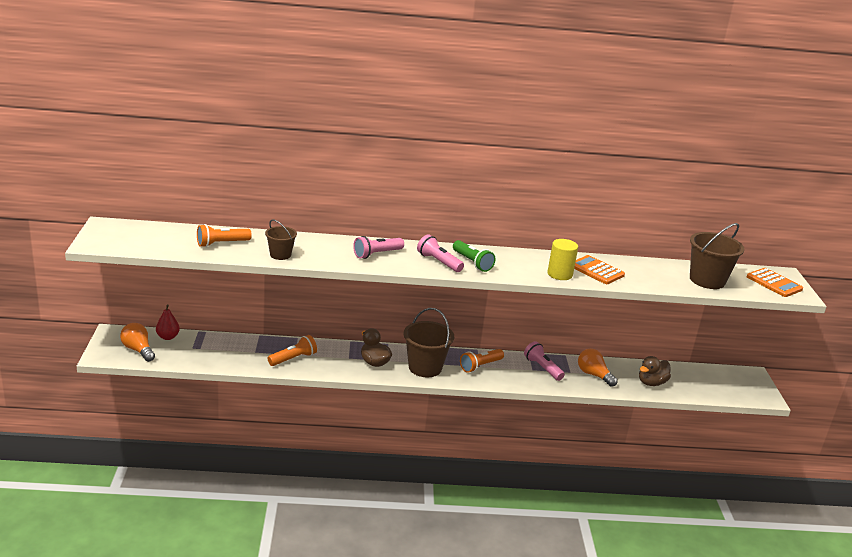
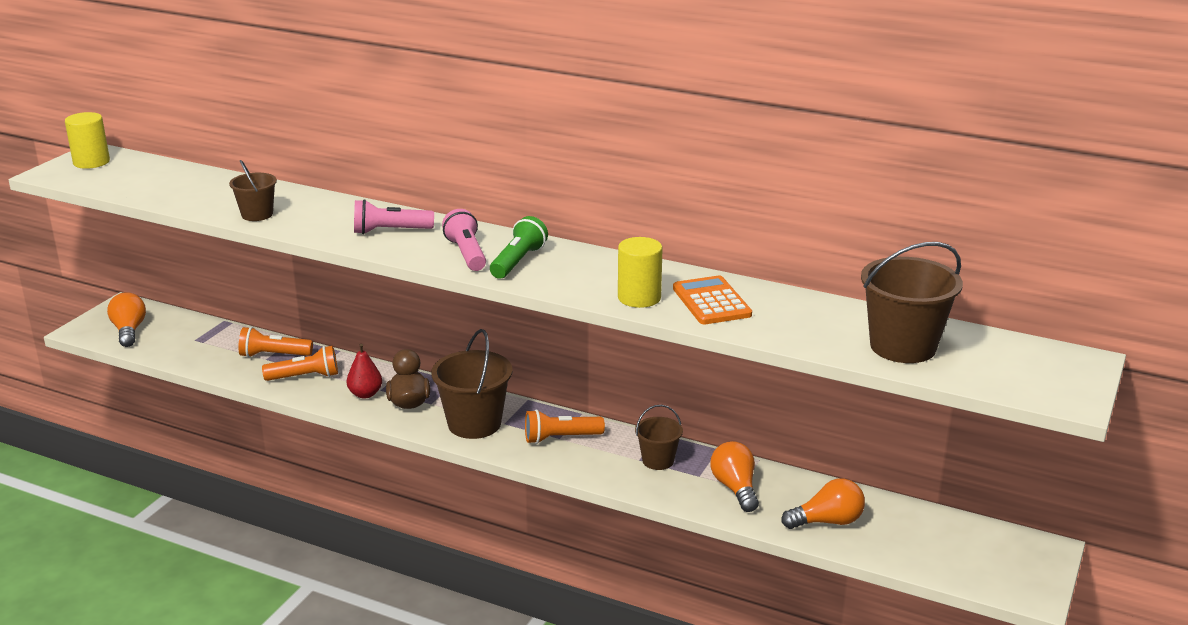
camera: 30 degrees right, 0 degrees up
(113, 232) = (91, 162): none -> yellow cylinder
(168, 337) = (179, 321): red pear -> red pear (365, 394)
(222, 244) = (201, 191): orange flashlight -> orange flashlight (273, 355)
(472, 262) = (518, 261): green flashlight -> green flashlight turned 150 degrees counterclockwise
(542, 368) = (658, 460): pink flashlight -> brown bucket
(651, 383) = (827, 521): brown duck -> orange light bulb
(774, 283) = (1038, 372): orange calculator -> none

